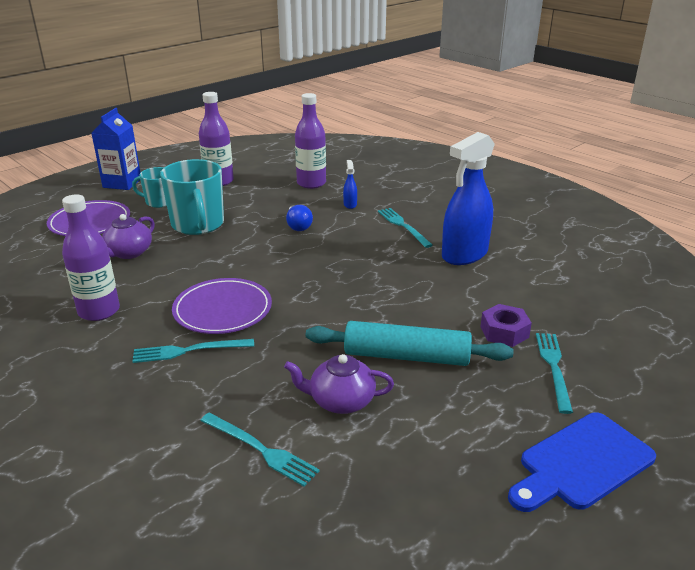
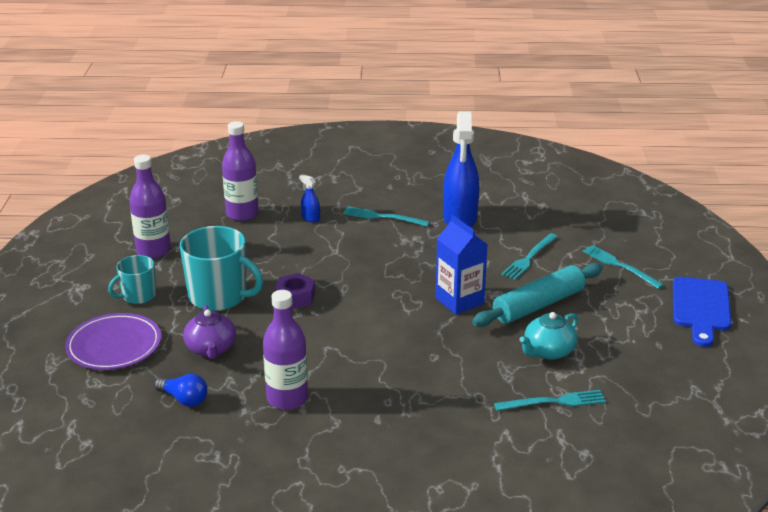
camera: 45 degrees left, 0 degrees up
(122, 183) = (57, 297): blue carton -> blue carton (459, 301)
(189, 351) = (407, 382): turquoise fork -> turquoise fork (529, 258)
(222, 310) = (375, 345): purple plate -> none
(298, 226) = (304, 256): blue light bulb -> blue light bulb (184, 399)
(340, 401) = (548, 351): purple teapot -> turquoise teapot
(504, 332) = (565, 259): purple nut -> purple nut (295, 297)

